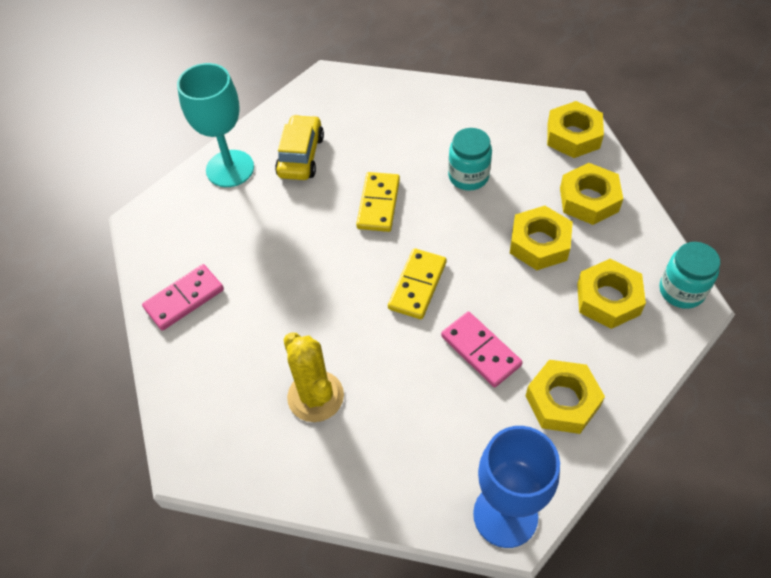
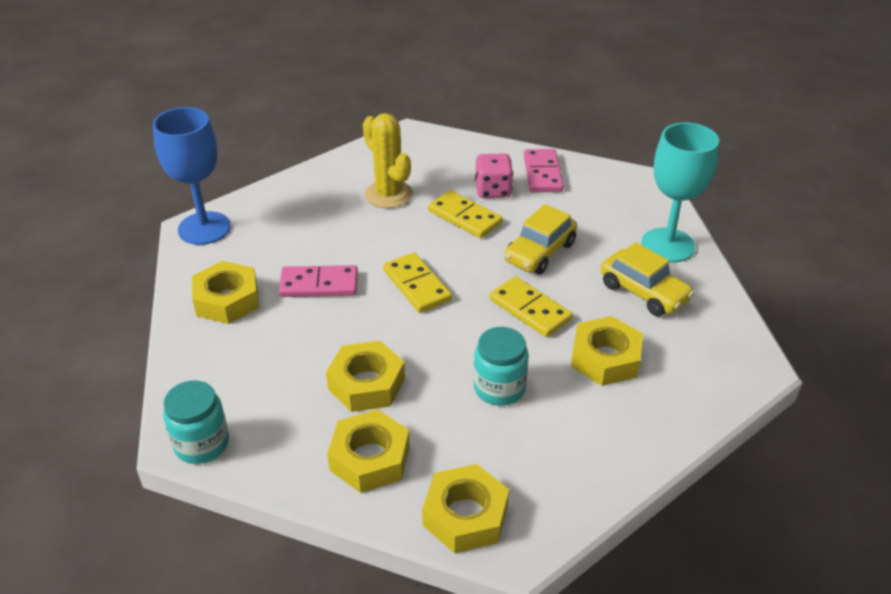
camera: 125 degrees right, 15 degrees down
(242, 319) = (493, 190): none -> pink dice
(300, 313) = (465, 217): none -> yellow domino
(306, 235) = (539, 252): none -> yellow car
(315, 396) = (389, 194): yellow cactus -> yellow cactus turned 45 degrees clockwise
(608, 299) = (261, 387): yellow nut -> yellow nut (605, 358)

